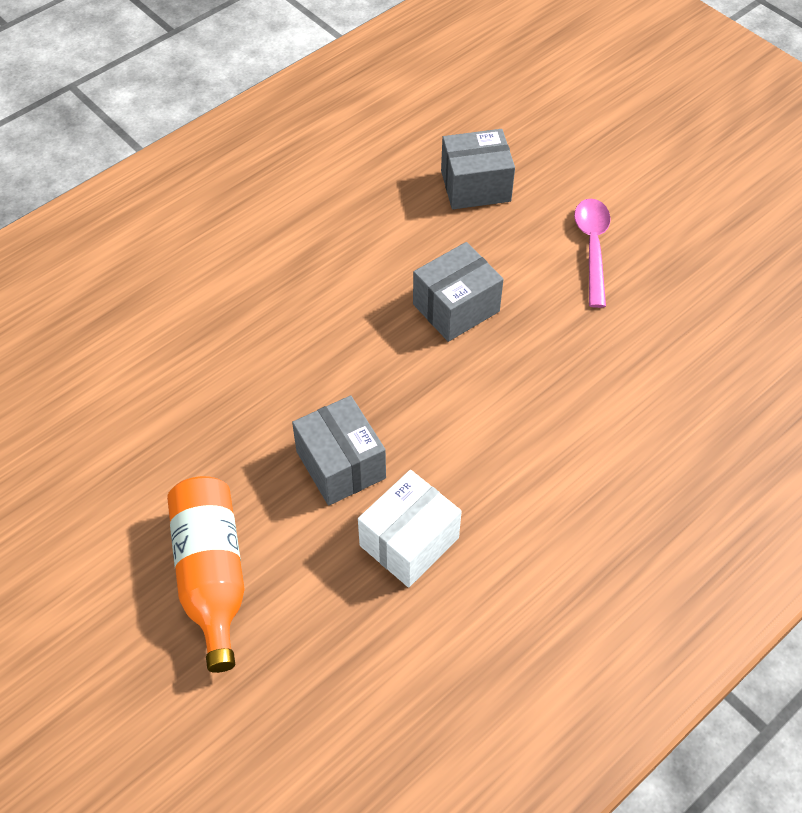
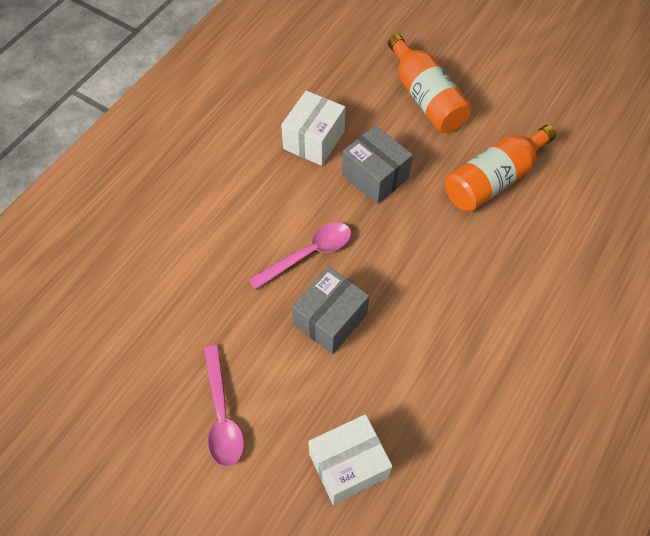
camera: 165 degrees right, 5 degrees up
(184, 423) = (494, 179): none -> orange bottle
(462, 383) = (308, 254): none -> pink spoon
(475, 186) = (348, 465): grey box -> white box

